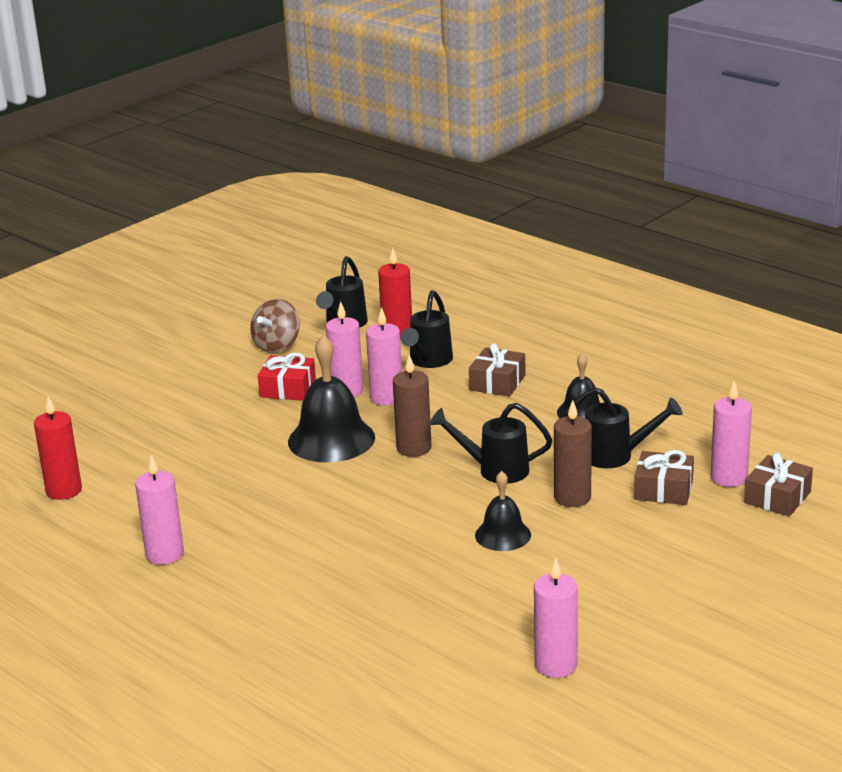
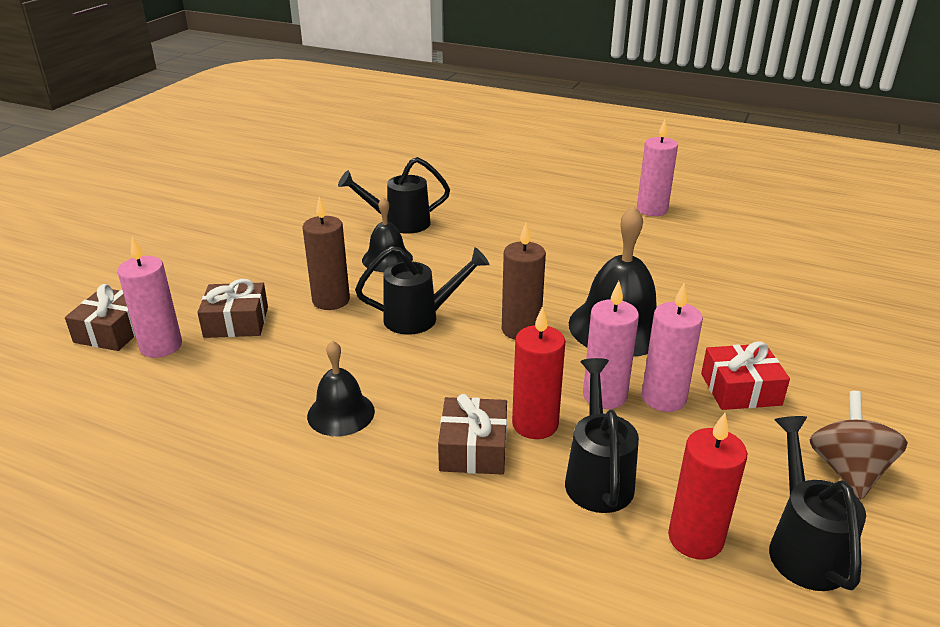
camera: 160 degrees right, 5 degrees up
(64, 490) = (803, 241): red candle -> red candle (535, 424)
(556, 665) = (320, 187): pink candle -> none
(616, 456) = (289, 355): black watering can -> black watering can (399, 223)

